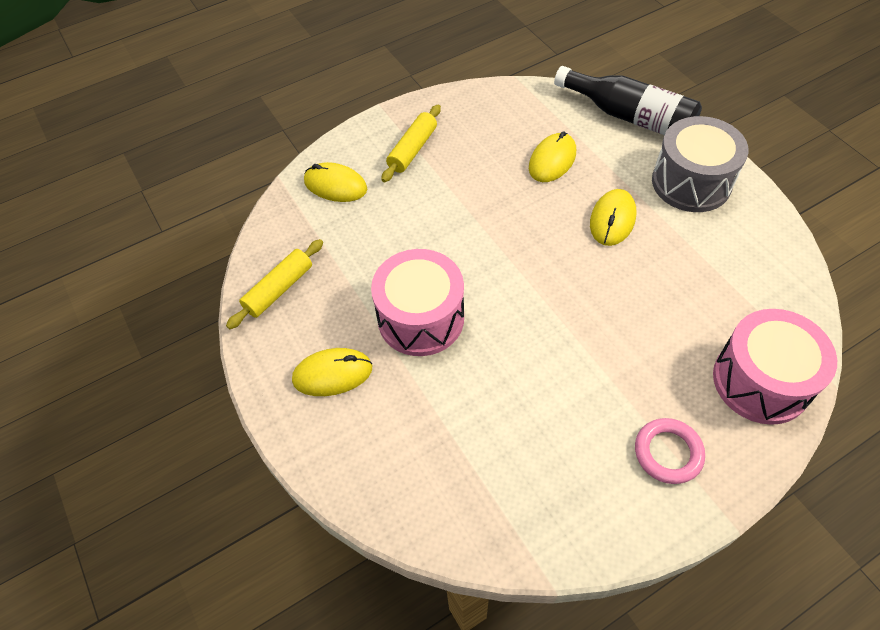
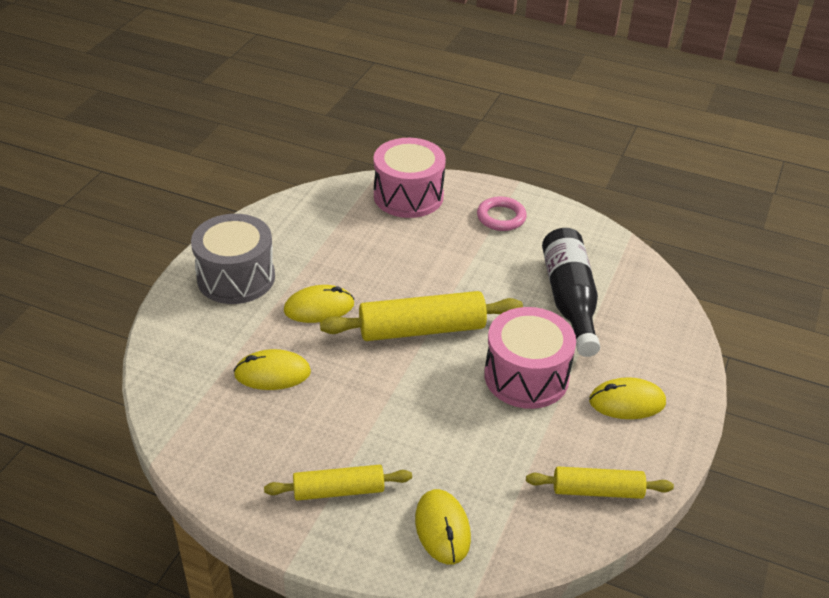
camera: 130 degrees left, 15 degrees down
(332, 374) = (627, 402): yellow mouse -> yellow mouse turned 45 degrees counterclockwise
(533, 276) = (422, 329): none -> yellow rolling pin
(629, 116) = (168, 343): black bottle -> black bottle (570, 300)

